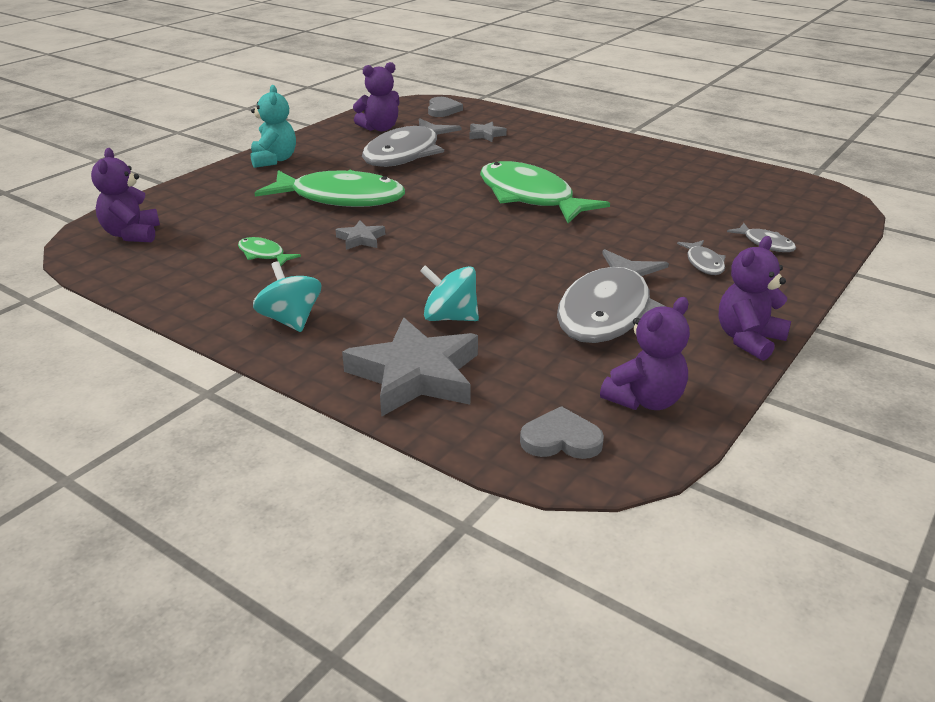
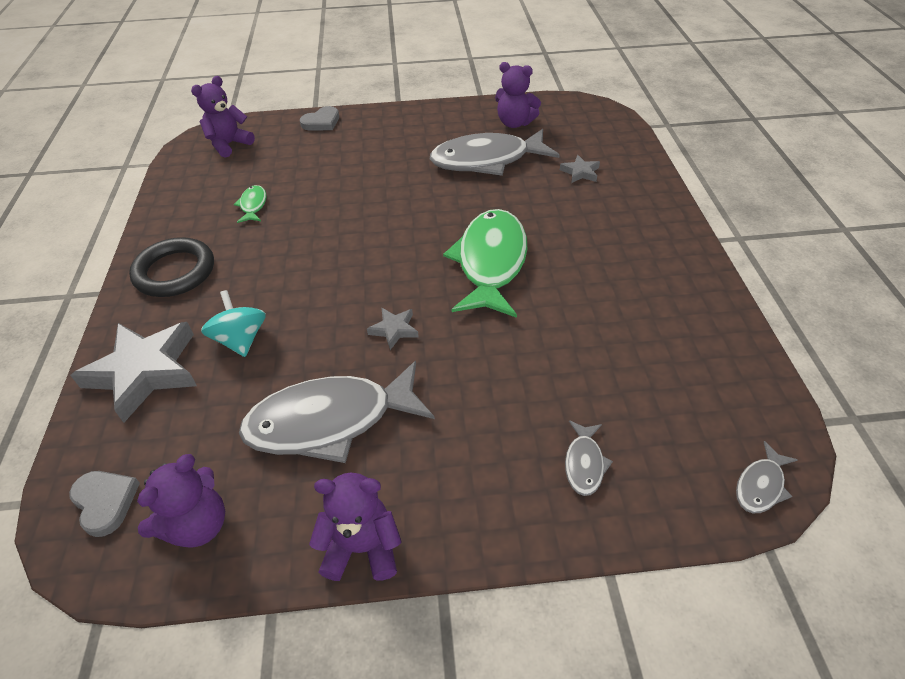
camera: 50 degrees right, 15 degrees up
(274, 160) = (397, 120): turquoise teddy bear -> none
(290, 320) = (175, 272): turquoise spinning top -> black ring
(341, 198) = (372, 181): green fish -> none
(361, 239) = (319, 228): grey star -> grey star (394, 330)
(442, 110) = (596, 125): grey heart -> grey heart (321, 122)
(645, 400) = (198, 524): purple teddy bear -> purple teddy bear turned 60 degrees counterclockwise
(704, 263) = (487, 438): grey fish -> grey fish (760, 485)

